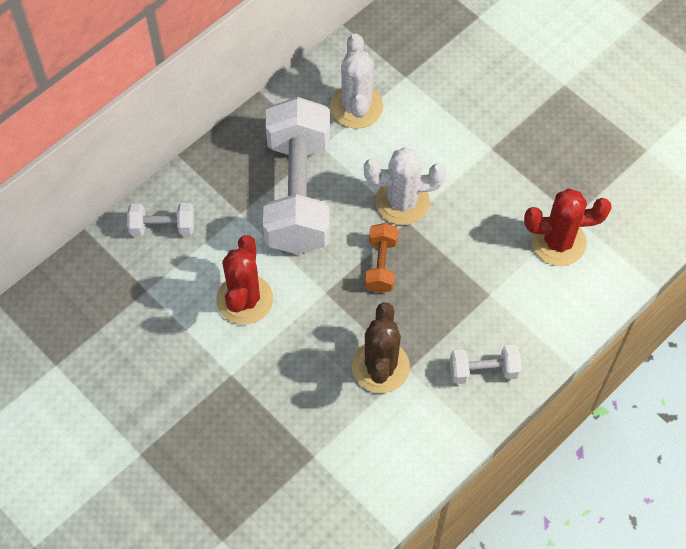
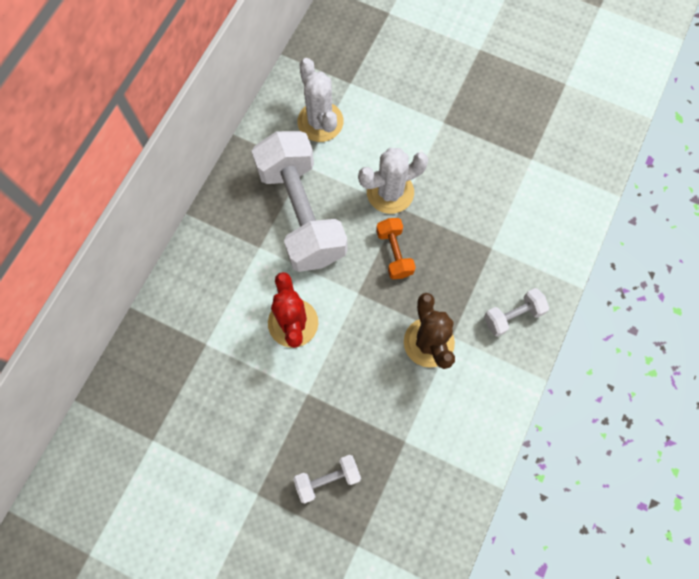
camera: 20 degrees left, 10 degrees up
(162, 227) = (198, 282): white dumbbell -> white dumbbell (327, 479)
(558, 242) = (528, 184): red cactus -> none

